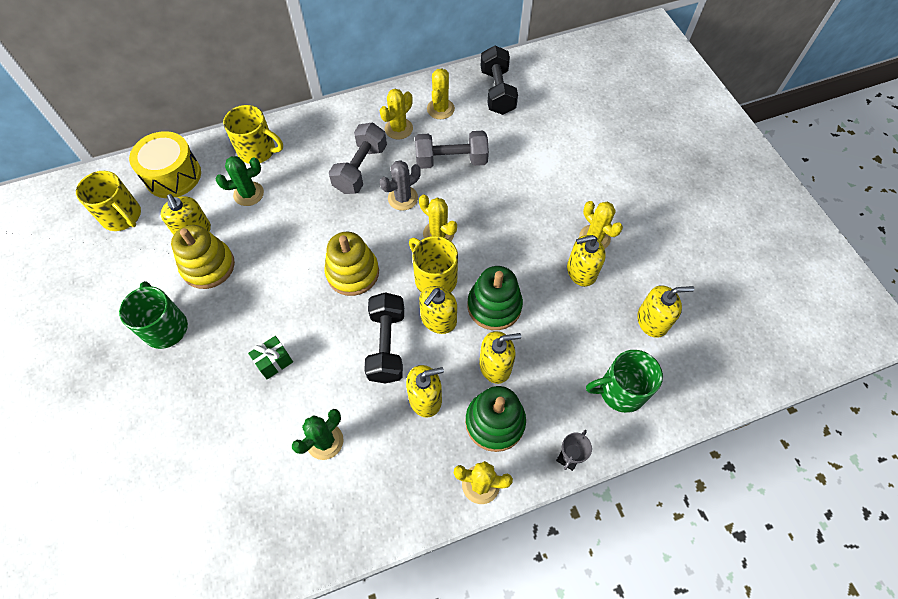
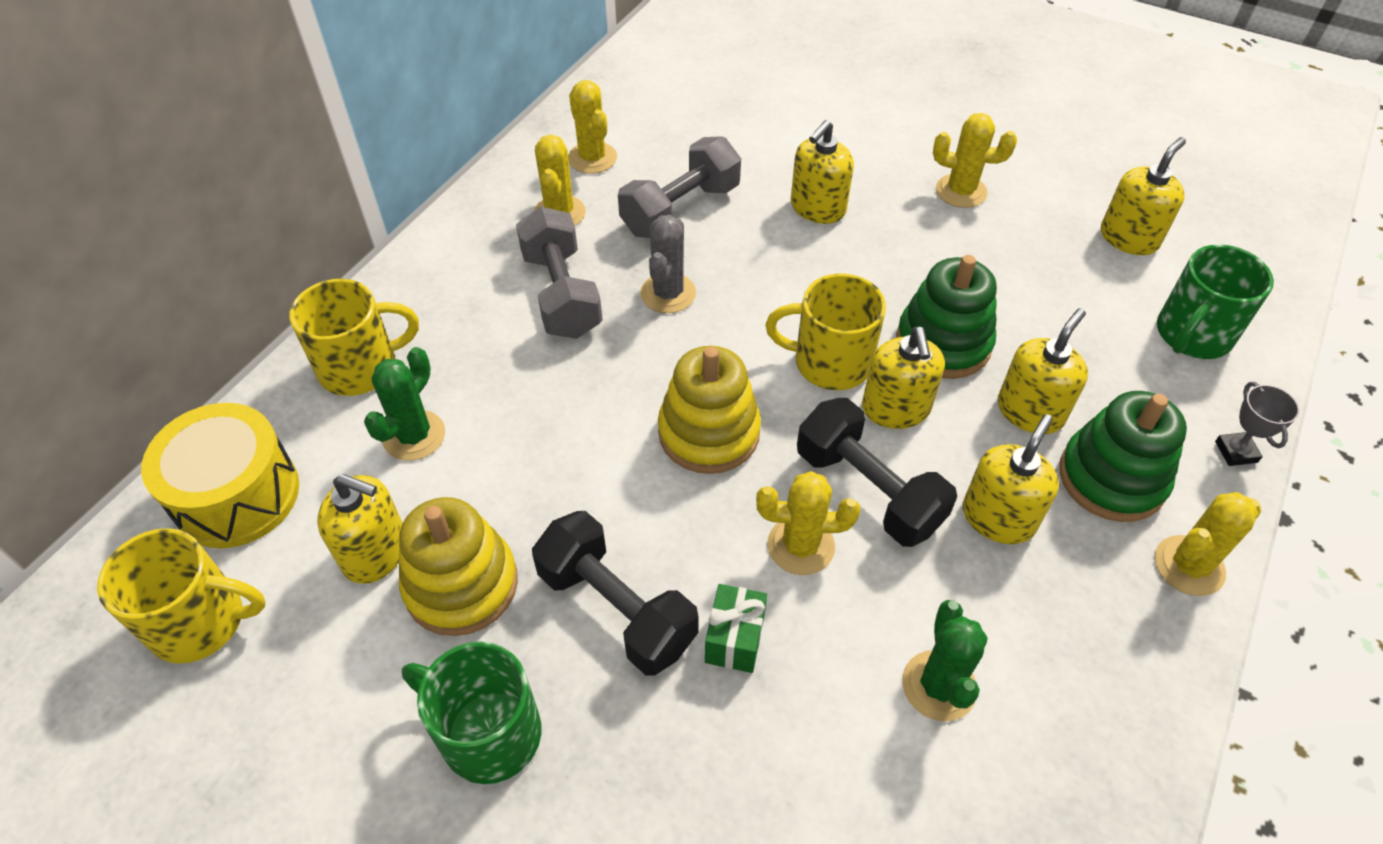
camera: 40 degrees left, 10 degrees down
(438, 234) = (769, 306): yellow cactus -> yellow cactus (800, 546)
(497, 92) = (646, 99): black dumbbell -> black dumbbell (616, 609)
(581, 271) = (992, 237): yellow soap dispenser -> yellow soap dispenser (817, 208)

